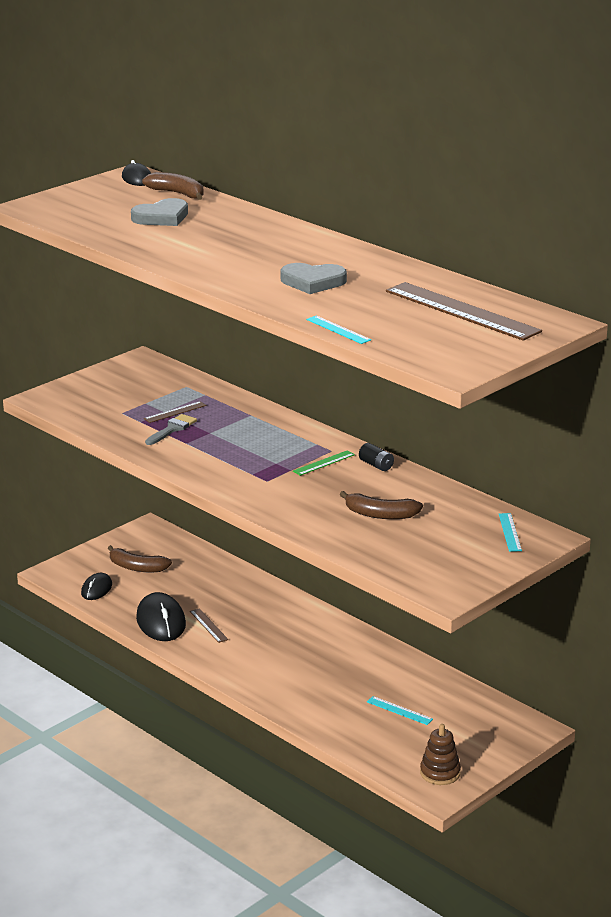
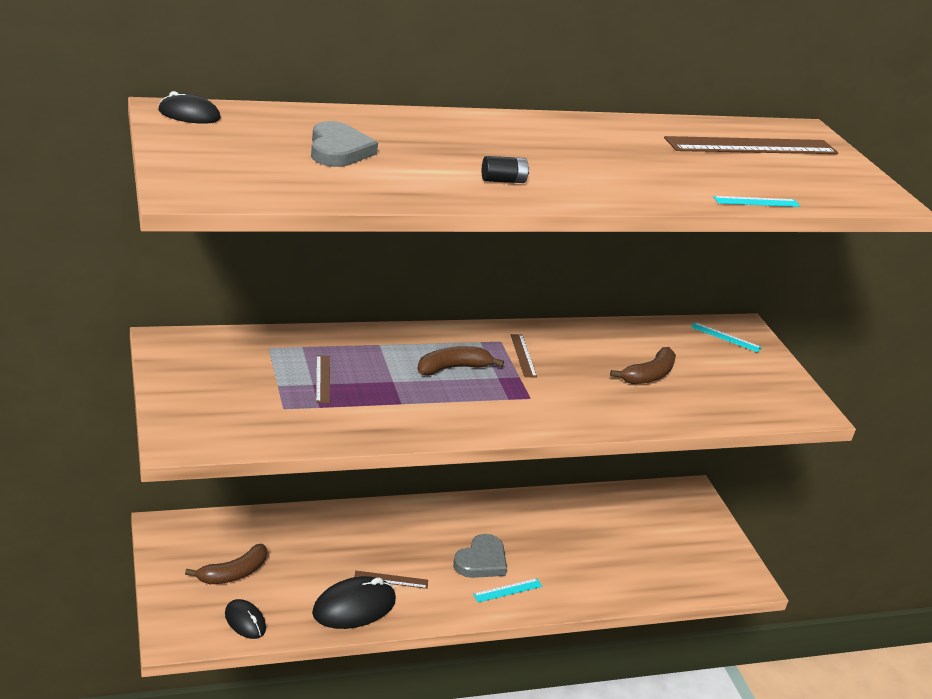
camera: 65 degrees left, 5 degrees up
(161, 621) = (354, 607): black mouse -> black mouse turned 45 degrees counterclockwise
(172, 429) = (361, 397): grey brush -> none
(177, 193) = (274, 118): brown banana -> brown banana (453, 368)
(313, 282) = (620, 165): grey heart -> grey heart (481, 561)
(323, 463) = (523, 355): green ruler -> brown ruler
(376, 465) = (552, 335): black battery -> black battery (503, 181)
(399, 710) = (621, 542): turquoise ruler -> turquoise ruler (507, 590)
(440, 773) = (724, 567): brown stacking toy -> none

